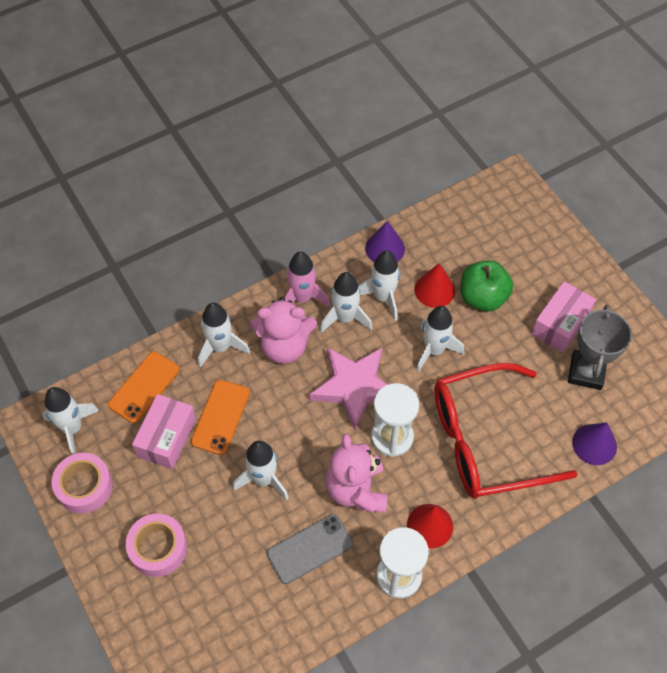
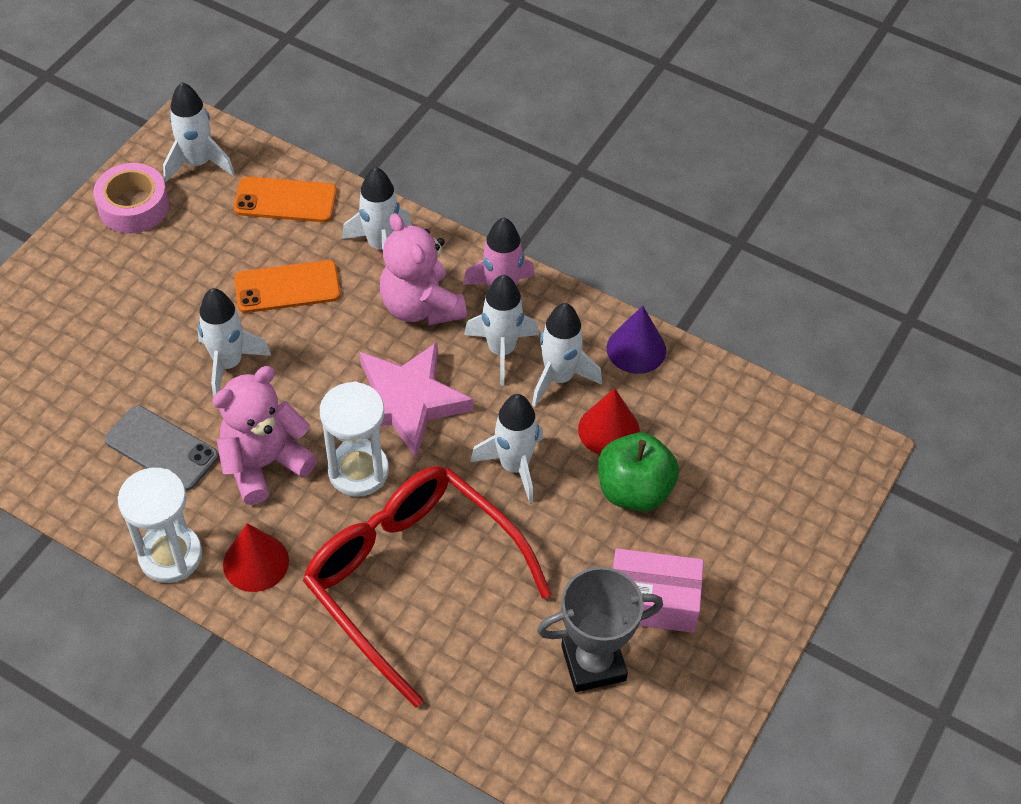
camera: 60 degrees right, 5 degrees down
(158, 548) = (92, 304): pink tape -> none
(167, 438) = (232, 250): pink box -> none
(594, 444) = (482, 715): purple cone -> none

